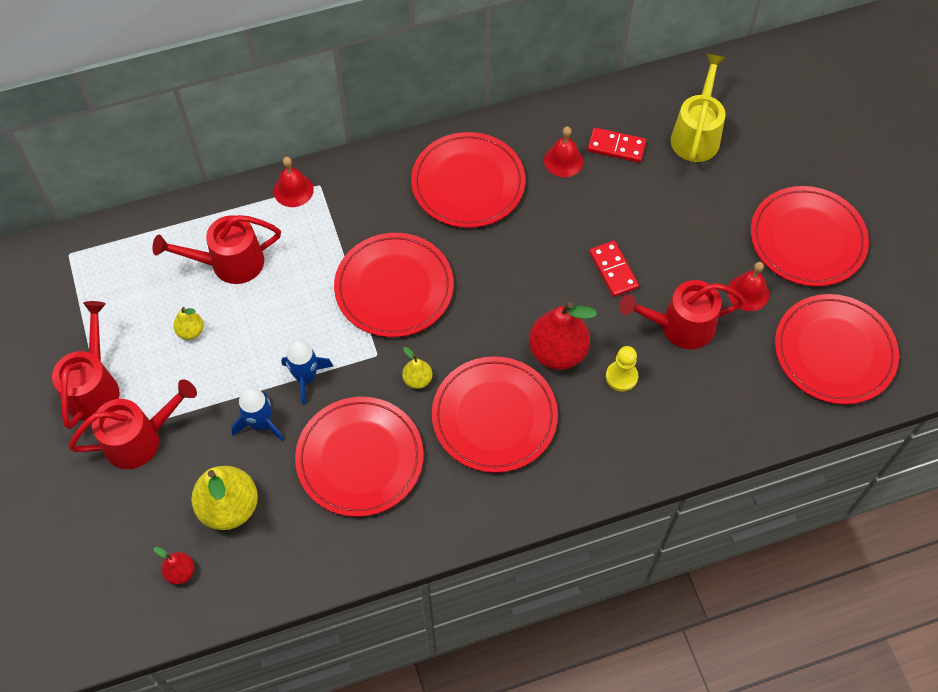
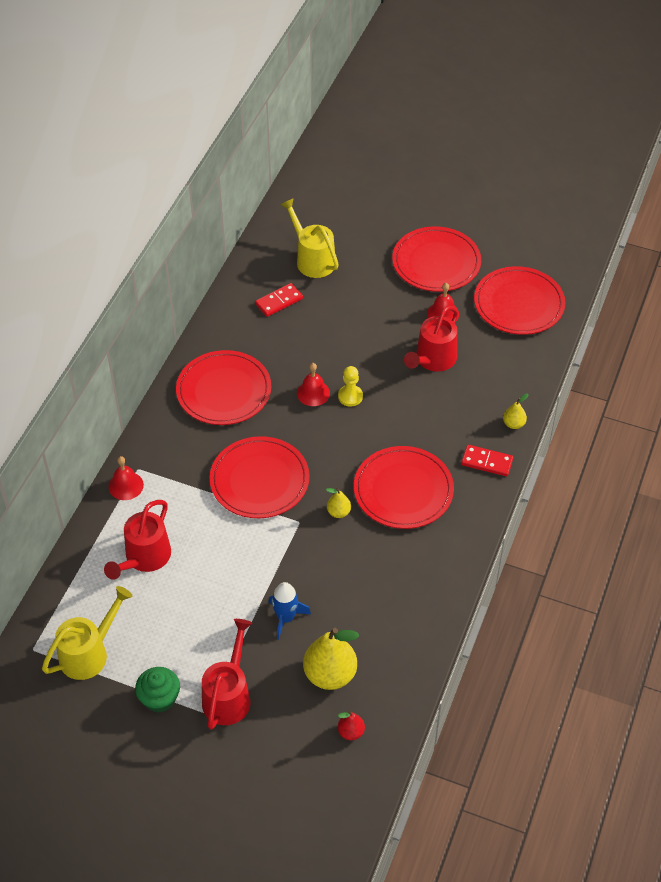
camera: 50 degrees left, 10 degrees down
(94, 387) = (159, 698): red watering can -> green cupcake
(98, 297) = (89, 652): none -> yellow watering can
(191, 331) = (175, 614): yellow pear -> yellow pear (513, 424)
(306, 378) = (277, 571): blue rocket -> none
(360, 458) = (364, 579): red plate -> none
(557, 352) = (391, 429): red pear -> none
(563, 160) = (260, 333): red bell -> red bell (313, 393)
(613, 270) = (363, 363): red domino -> red domino (487, 462)
(621, 376) = (438, 410): yellow pawn -> yellow pawn (350, 396)

